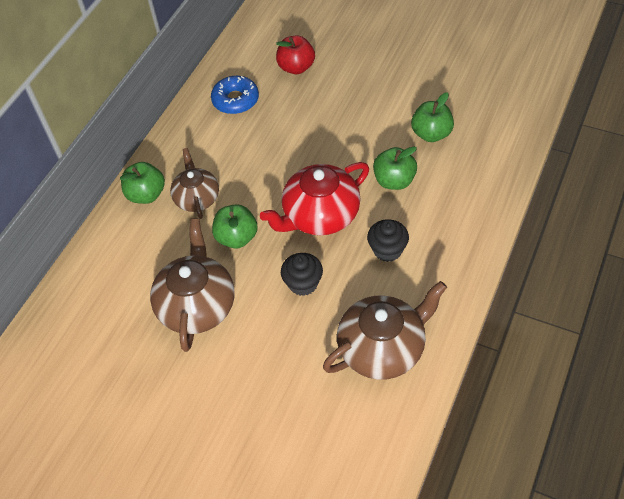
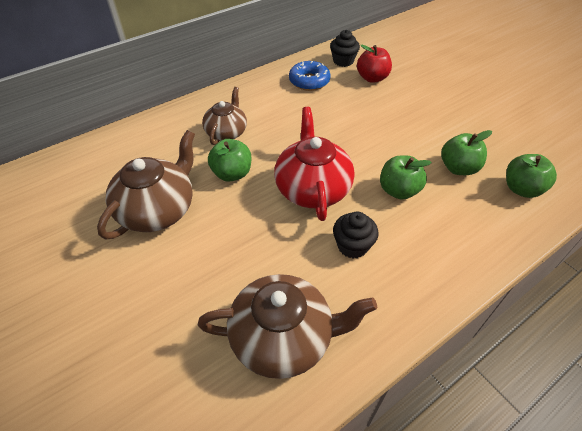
camera: 25 degrees right, 5 degrees down
(146, 195) = (193, 114): green apple -> green apple (521, 189)
(303, 283) = (256, 236): black cupcake -> black cupcake (343, 61)
(320, 215) = (312, 188): red teapot -> red teapot turned 90 degrees clockwise

